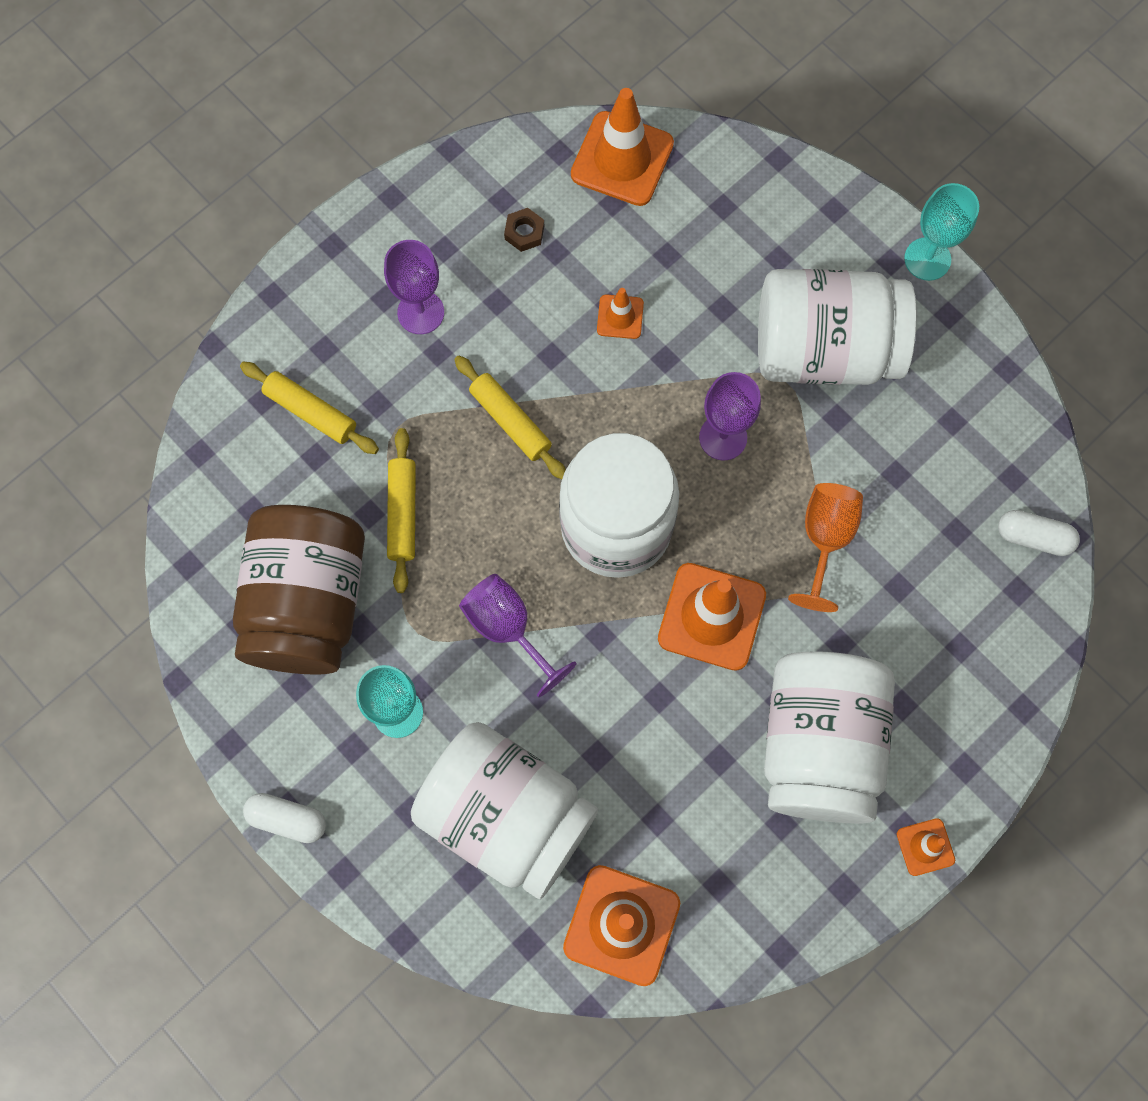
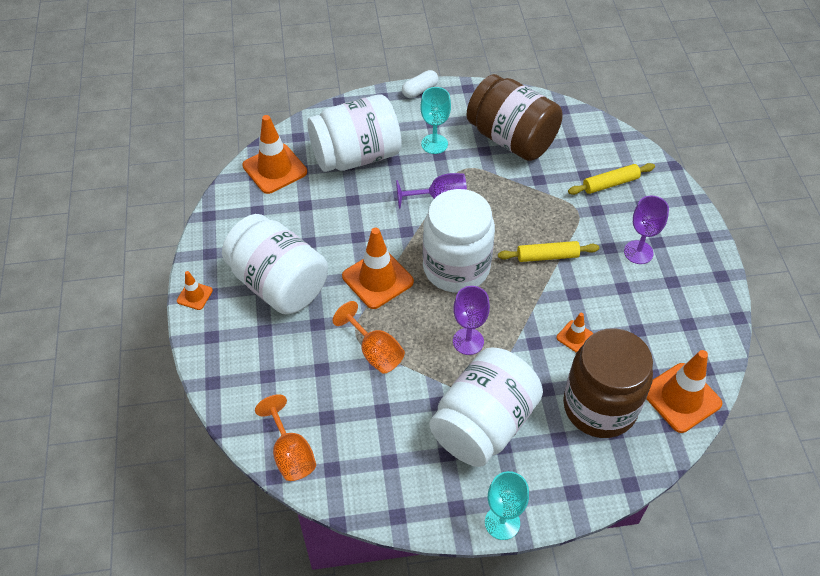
camera: 125 degrees right, 20 degrees down
(402, 513) = (529, 191): yellow rolling pin -> none
(524, 232) = (659, 322): brown nut -> none
(702, 238) = (599, 407): none -> brown jar
(1033, 537) = (291, 454): white capsule -> orange goblet

